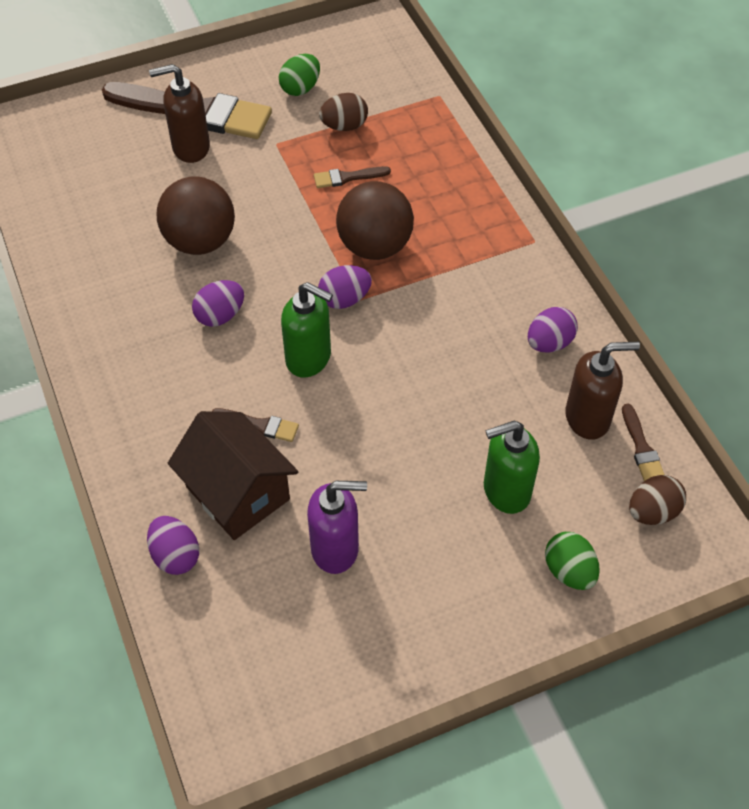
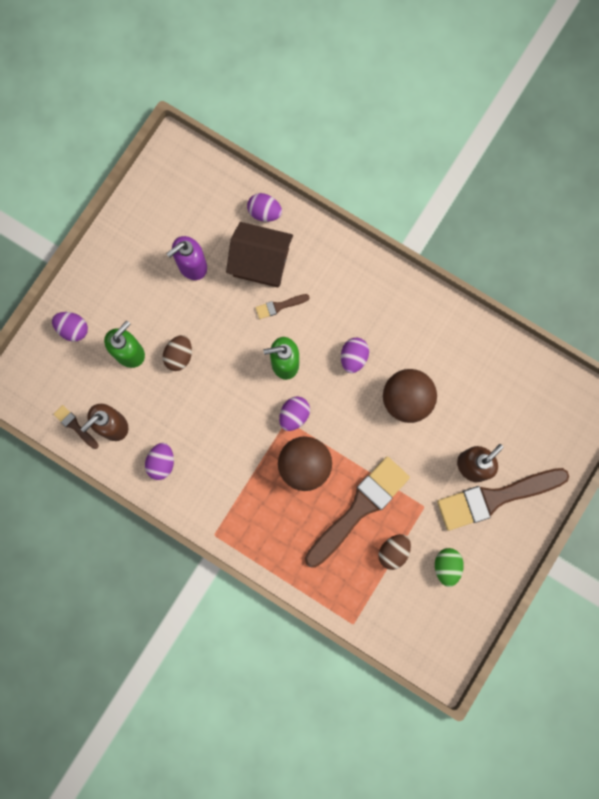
camera: 145 degrees right, 25 degrees up
(347, 177) = (359, 508): brown brush -> brown brush, size x2.37
(569, 571) = (73, 329): green egg -> purple egg
(652, 512) = (49, 390): brown egg -> brown egg (179, 356)

